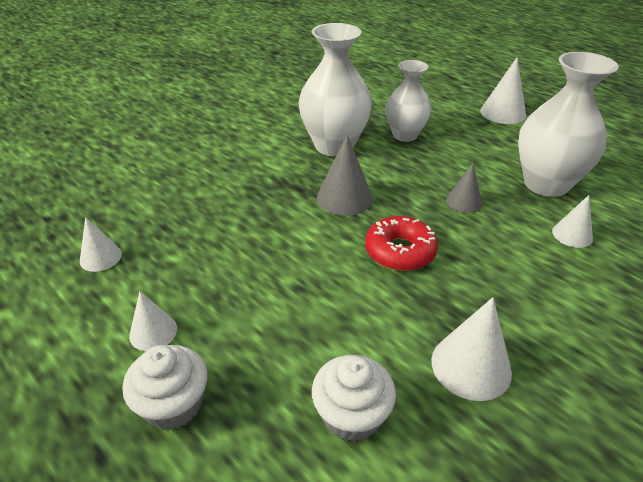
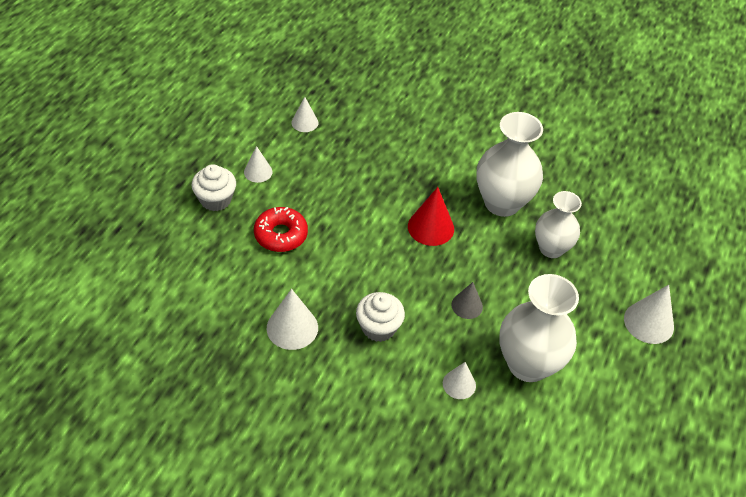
camera: 65 degrees right, 10 degrees up
(344, 198) = (431, 227): grey cone -> red cone
(351, 415) = (236, 276): white cupcake -> white cupcake (378, 327)
(400, 251) = (383, 273): red donut -> red donut (281, 235)

